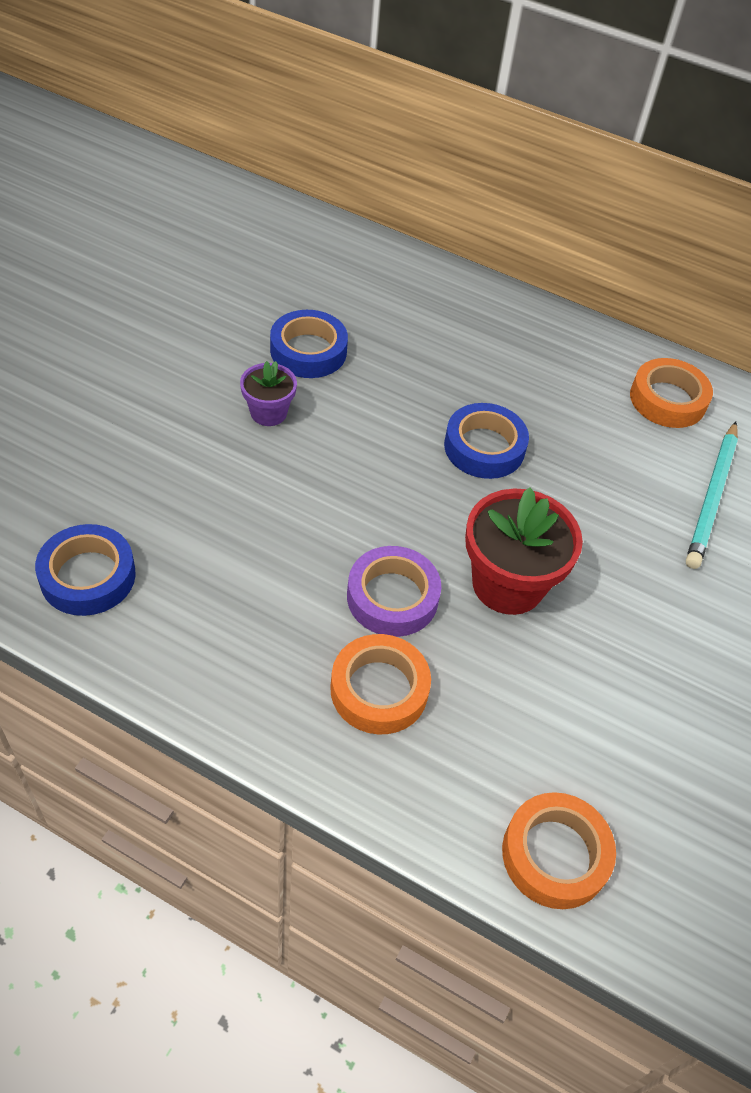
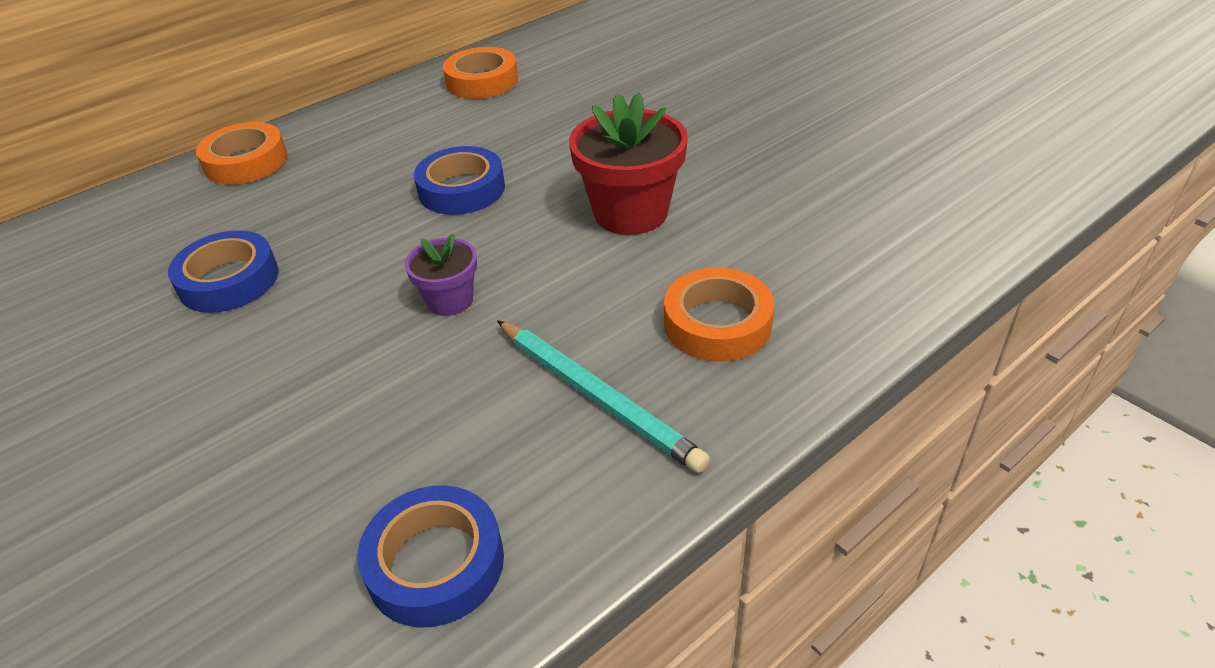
camera: 60 degrees left, 10 degrees down
(268, 412) = (294, 332): purple flower pot -> purple flower pot (450, 300)
(392, 597) = (609, 290): purple tape -> none
(555, 855) = (923, 253): orange tape -> orange tape (246, 162)
(712, 497) = (598, 87): turquoise pencil -> turquoise pencil (597, 396)

